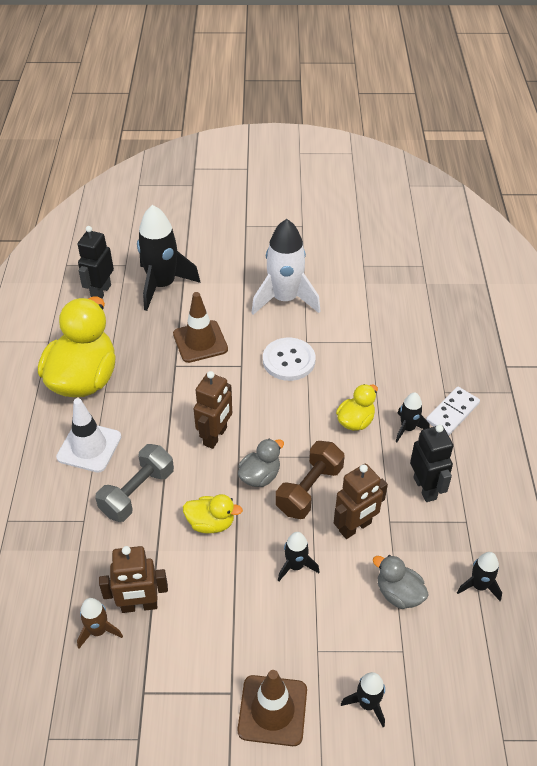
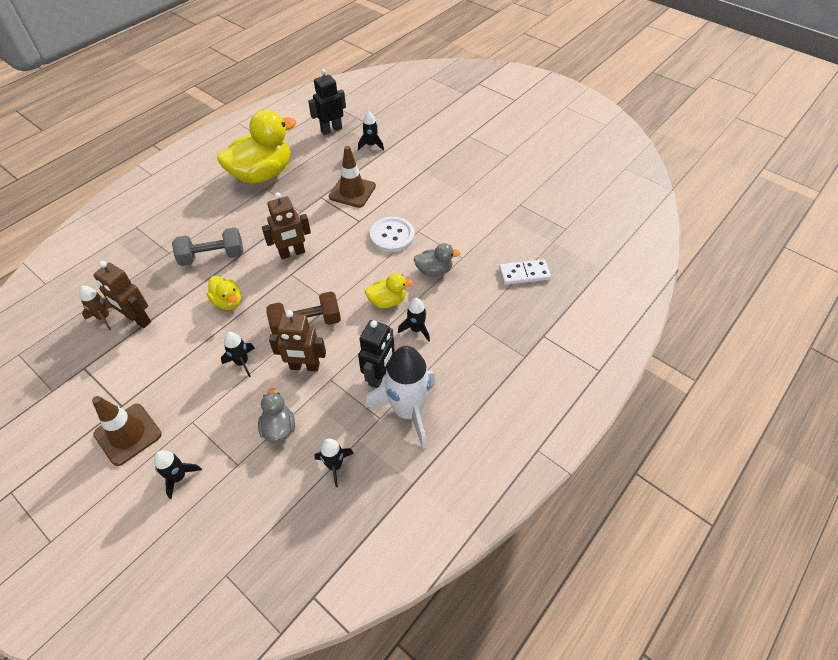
camera: 40 degrees right, 5 degrees up
(89, 447) = (220, 214): white traffic cone -> none
(162, 285) = (371, 145): black rocket -> black rocket, size x0.49
(260, 476) = (288, 294): grey duck -> grey duck (434, 270)
(285, 299) = (437, 196): white rocket -> white rocket (408, 411)
(452, 412) = (461, 340): white domino -> white domino (524, 273)

